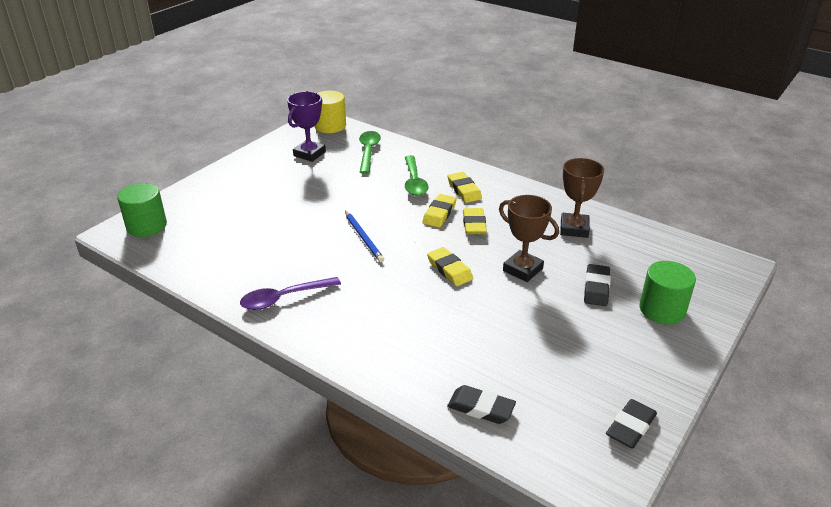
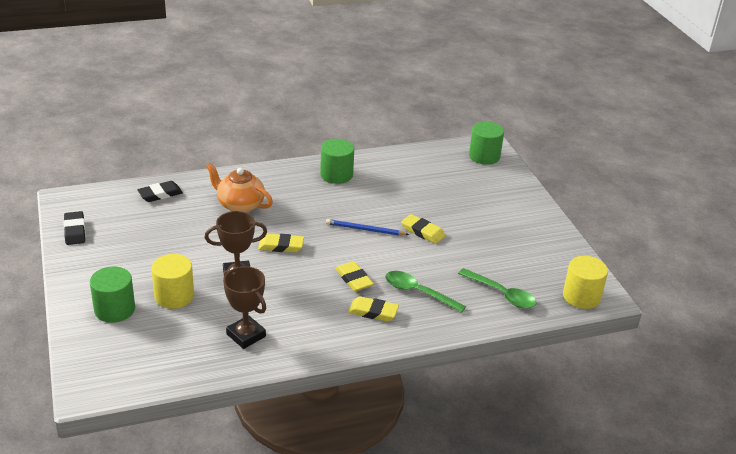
camera: 125 degrees right, 0 degrees up
(284, 298) = (336, 175): purple spoon -> green cylinder
(309, 154) = (530, 260): purple trophy -> none
(421, 332) = (240, 205): none -> orange teapot
(474, 224) = (318, 287): yellow eraser -> yellow eraser (422, 231)
(596, 288) = (174, 296): black eraser -> yellow cylinder

